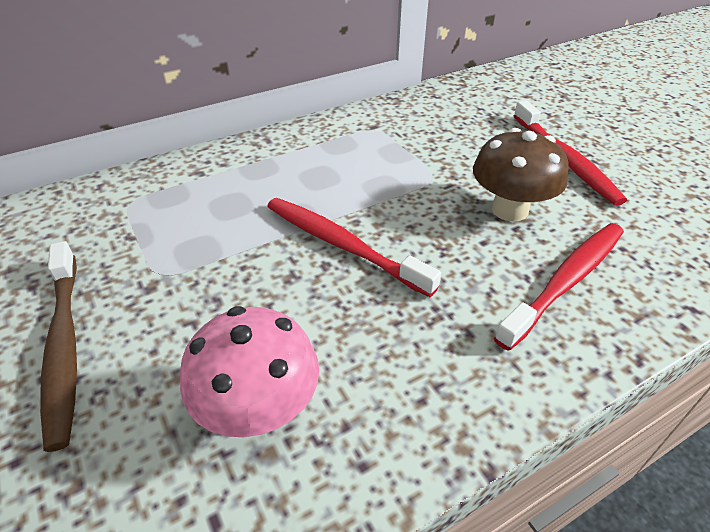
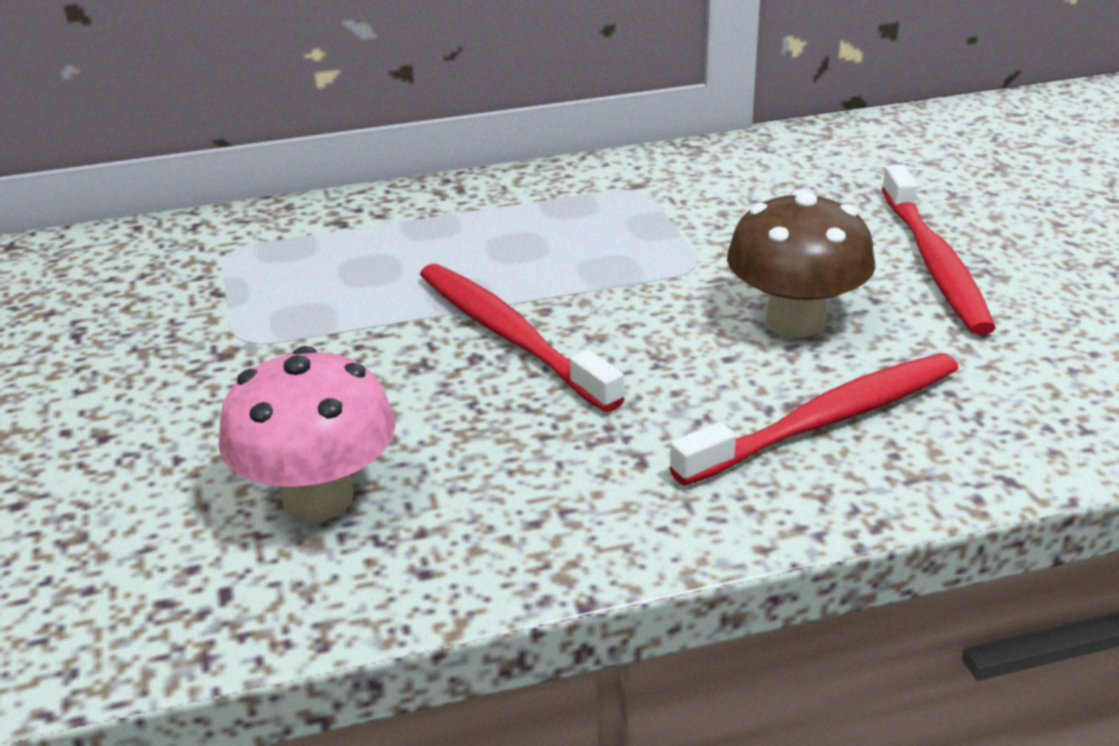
camera: 15 degrees right, 10 degrees down
(64, 345) = (100, 401): brown toothbrush -> none

